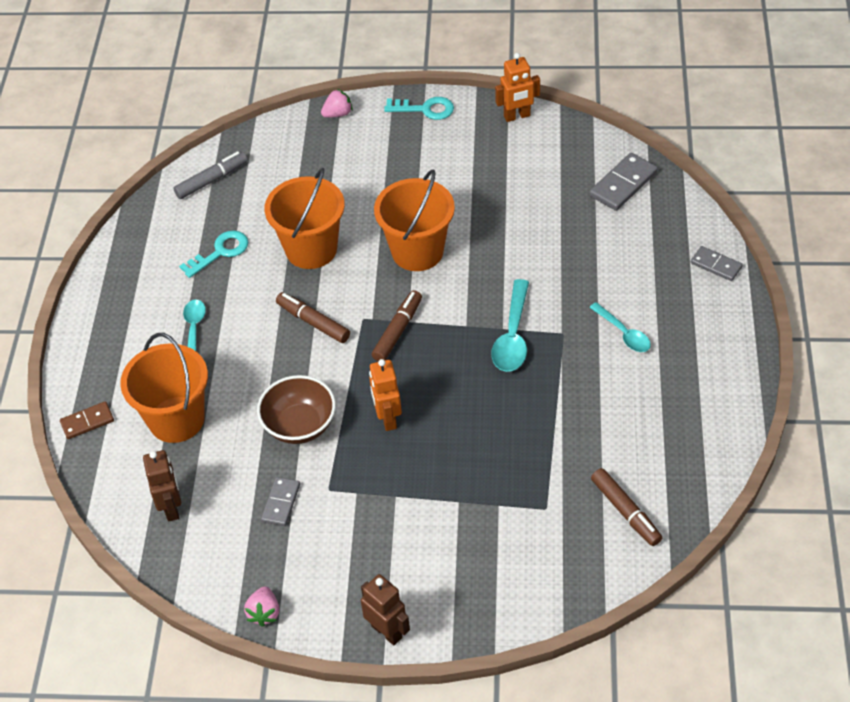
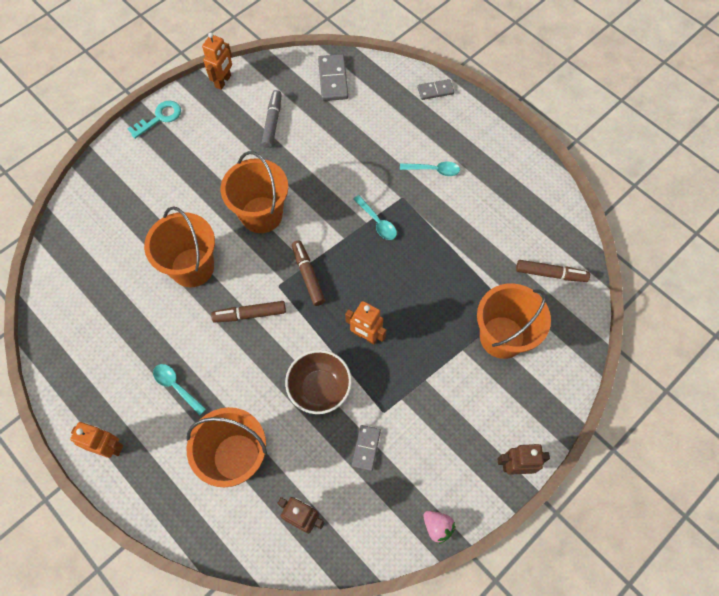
camera: 50 degrees left, 15 degrees up
(87, 422) = (177, 516): brown domino -> none
(98, 331) = (109, 447): none -> orange robot
(212, 180) = (67, 274): grey marker -> grey marker (272, 122)
(220, 252) = (132, 319): turquoise key -> none
(281, 503) = (366, 448): grey domino -> grey domino turned 45 degrees clockwise
(338, 114) = (104, 163): pink strawberry -> none
(508, 523) = (502, 337): none -> orange bucket
(513, 336) = (377, 222): turquoise spoon -> turquoise spoon, size x0.66

